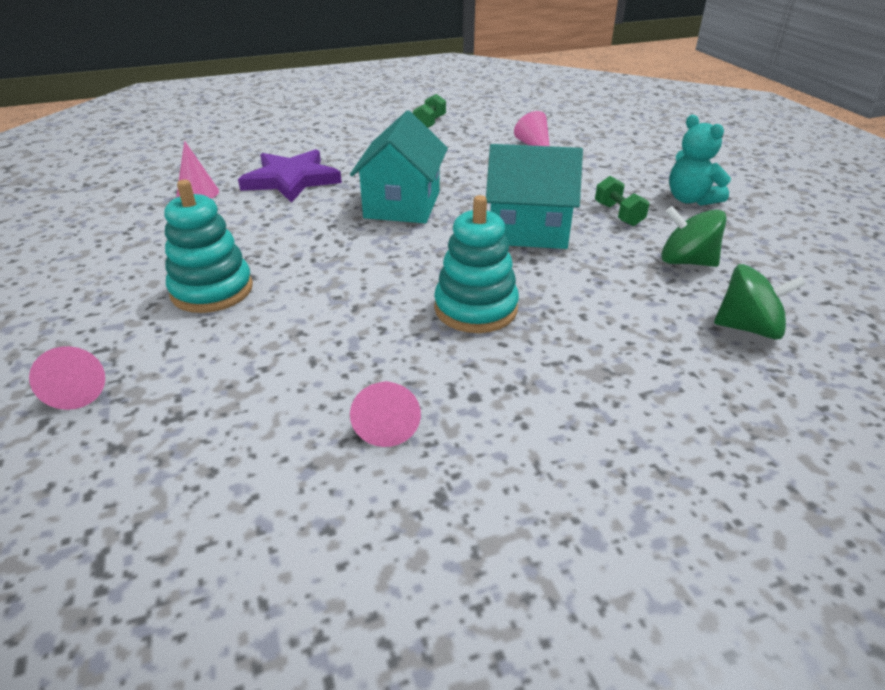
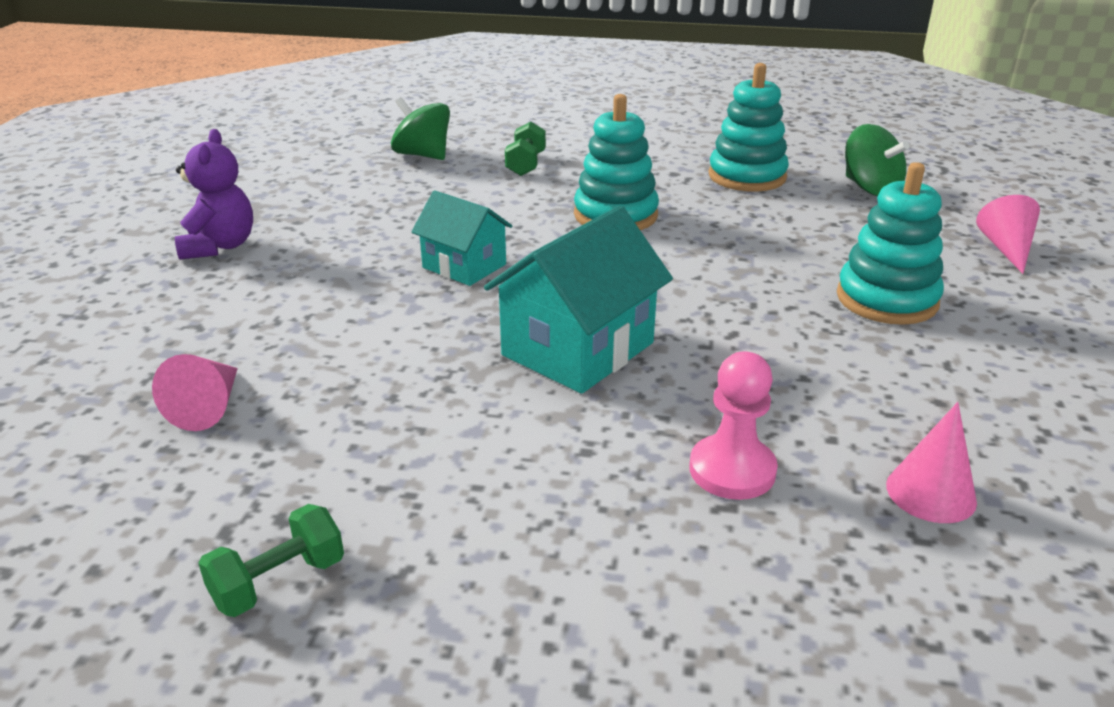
camera: 150 degrees left, 5 degrees down
(291, 180) = (732, 470): purple star -> pink pawn
(387, 421) = (747, 176): pink cone -> turquoise stacking toy
(528, 230) = (464, 266): turquoise house -> turquoise house, size x0.63
(618, 214) = (334, 254): green dumbbell -> green dumbbell (525, 164)
(686, 261) = (369, 198): green spinning top -> green spinning top (870, 188)
(690, 199) = (219, 246): turquoise teddy bear -> purple teddy bear

